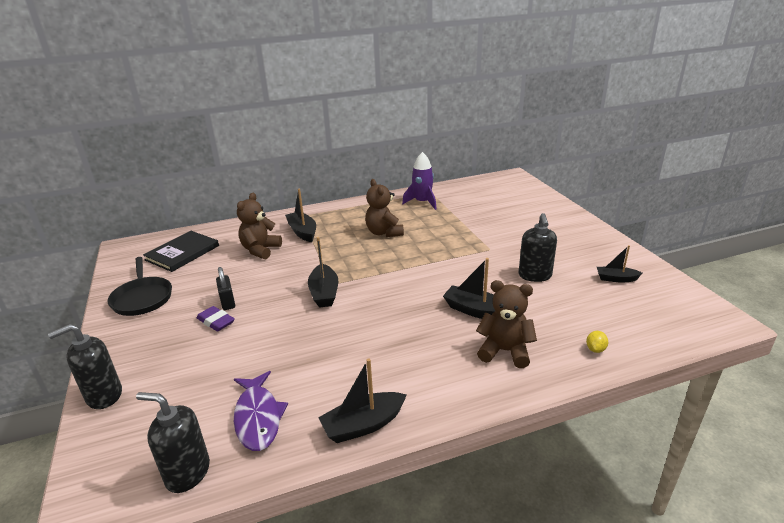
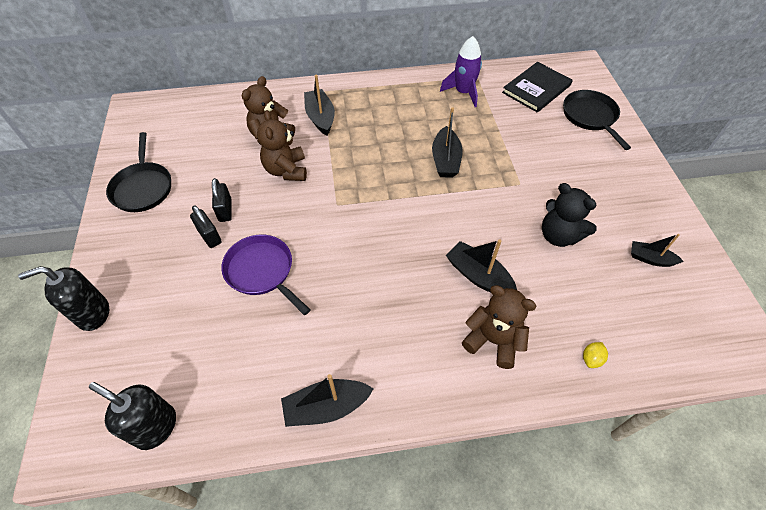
camera: 10 degrees right, 25 degrees up
(182, 253) = (191, 127): black book -> black book (536, 89)
(216, 321) = (209, 236): purple eraser -> black padlock
(258, 417) = (229, 374): purple fish -> none
(273, 338) = (262, 271): none -> purple pan
(324, 293) = (325, 217): black boat -> black boat (445, 160)
(384, 232) = (408, 135): brown teddy bear -> brown teddy bear (286, 170)
(531, 203) = (590, 117): none -> black pan
(535, 275) = (558, 235): black soap dispenser -> black teddy bear

